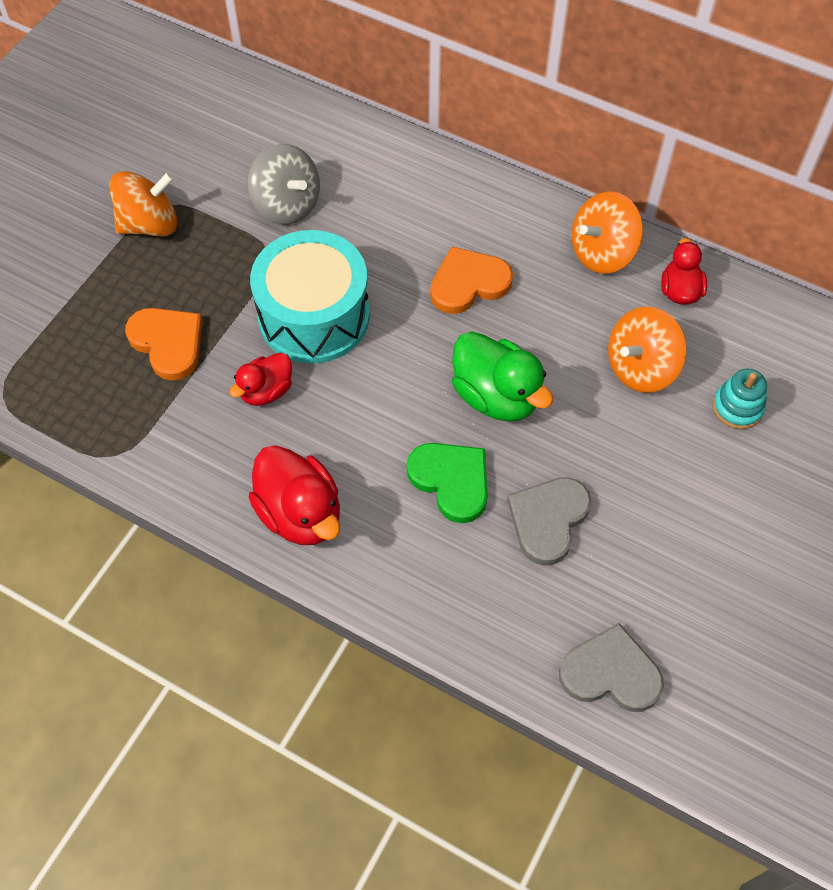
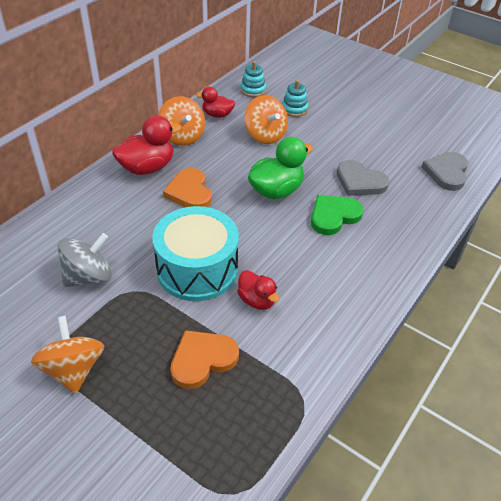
camera: 85 degrees left, 15 degrees down
(300, 513) = (356, 288): red duck -> red duck (147, 168)
(778, 335) = (253, 90): none -> turquoise stacking toy

